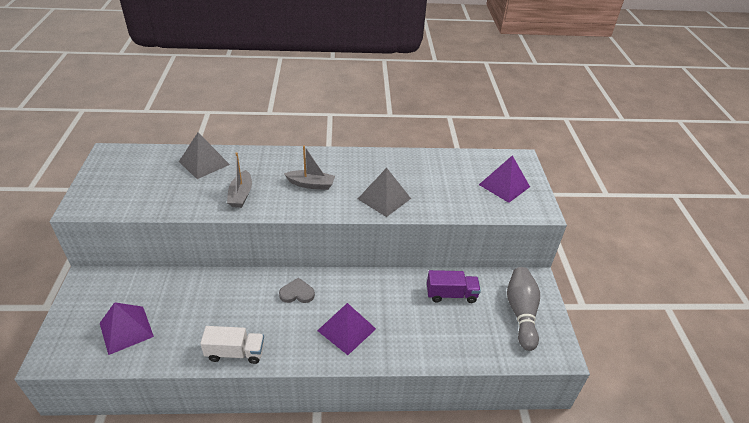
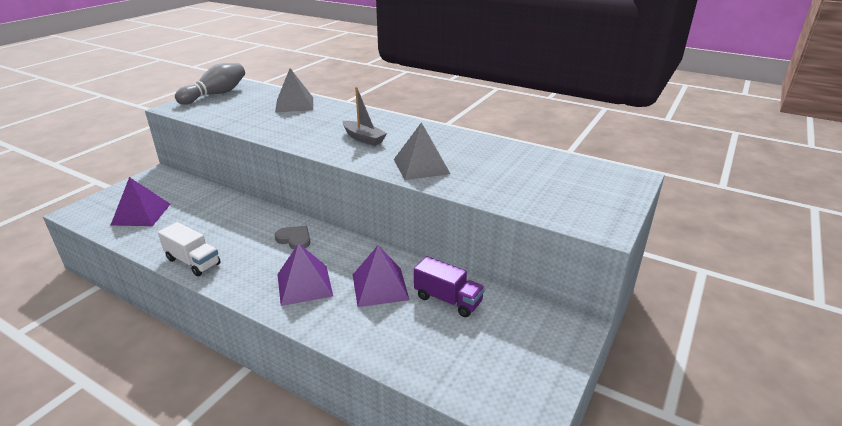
camera: 35 degrees right, 10 degrees down
(241, 195) = (294, 130): grey boat -> none
(504, 185) = (580, 193): purple pyramid -> purple pyramid (380, 287)
(521, 313) = (518, 353): grey bowling pin -> grey bowling pin (215, 94)

